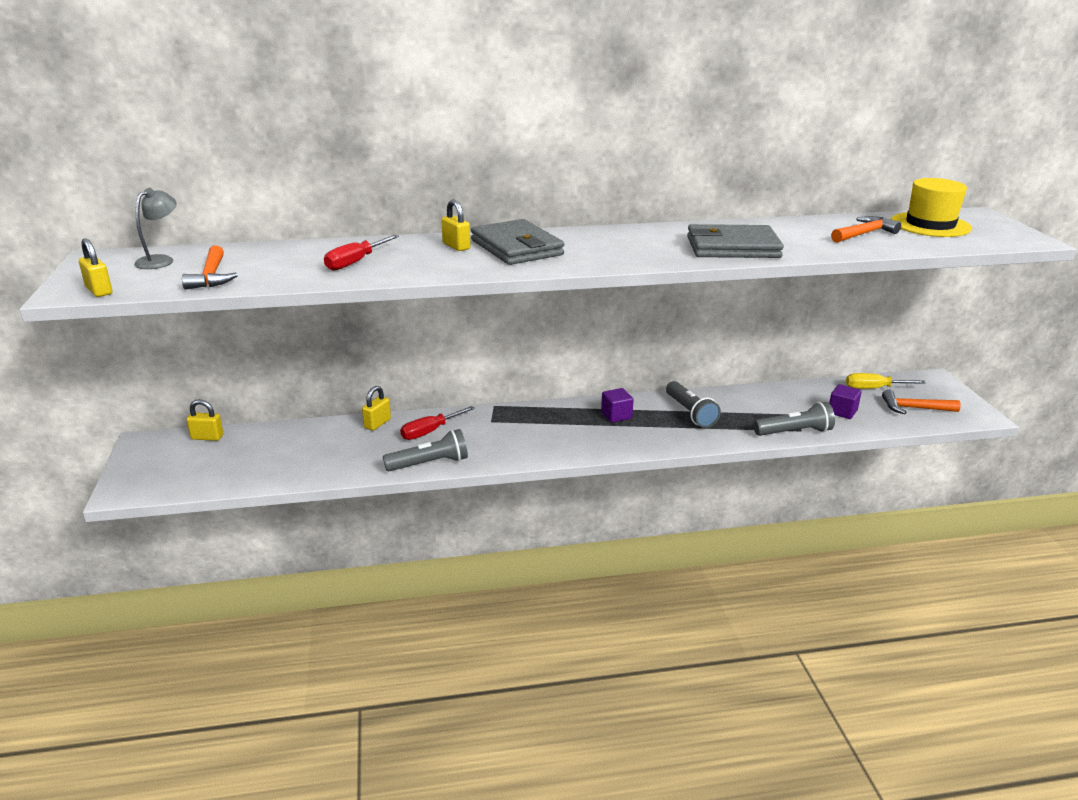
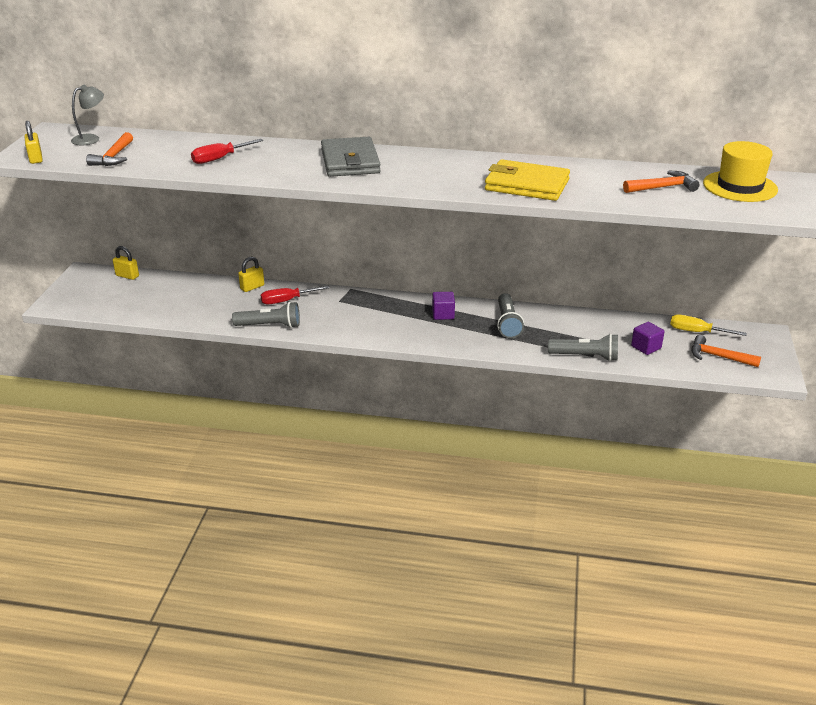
camera: 20 degrees right, 5 degrees up
(456, 246) = (305, 154): yellow padlock -> none
(732, 247) = (527, 185): grey wallet -> yellow wallet

